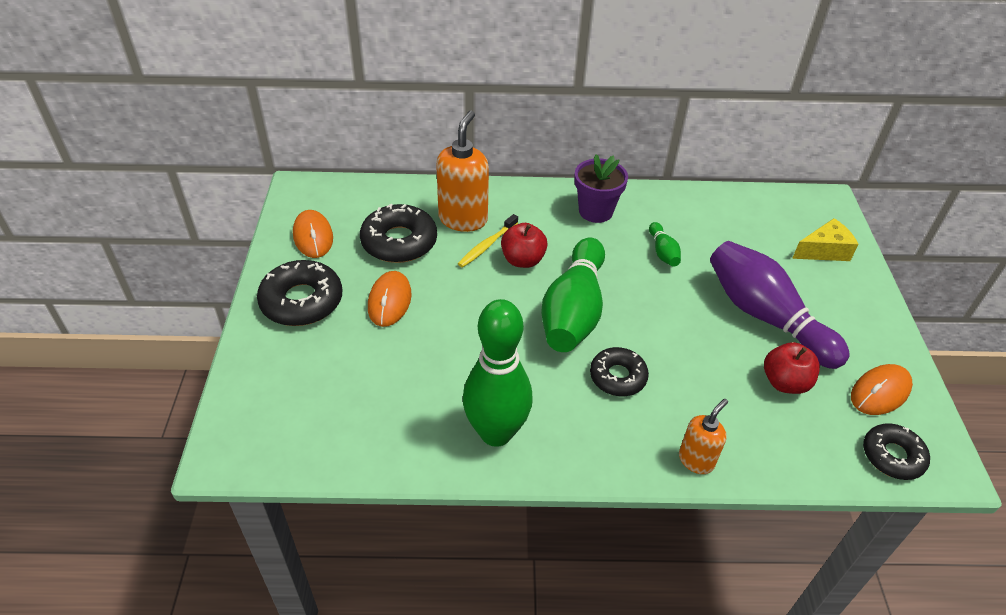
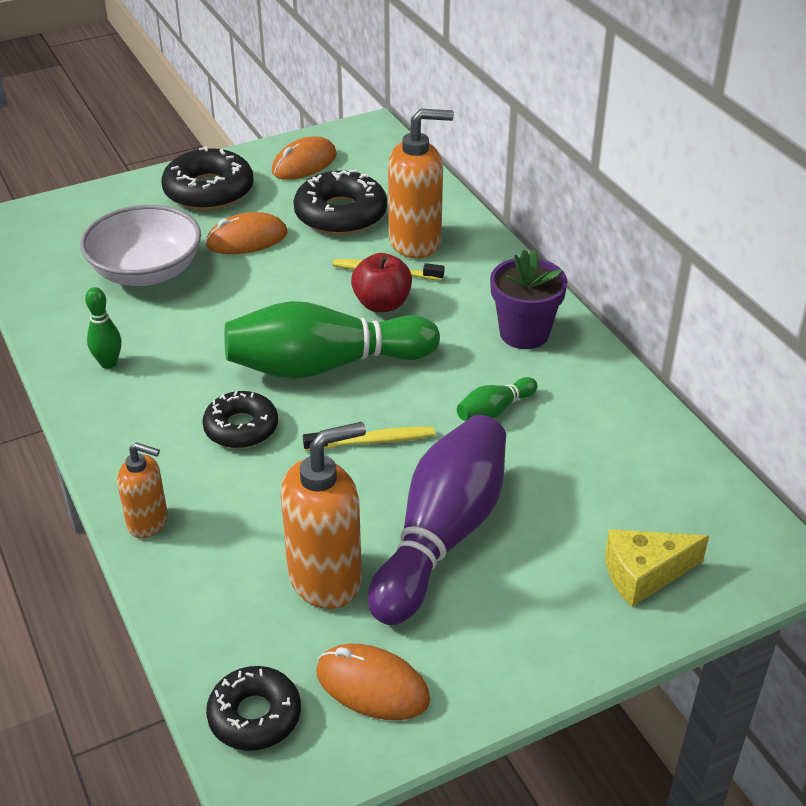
camera: 65 degrees right, 5 degrees down
(387, 374) = (146, 272): none -> white bowl
(496, 433) = (108, 363): green bowling pin -> green bowling pin, size x0.44
(665, 316) = (373, 441): none -> yellow toothbrush
(784, 382) = (326, 578): red apple -> orange soap dispenser
(824, 251) = (644, 574): yellow cheese -> yellow cheese turned 120 degrees clockwise

